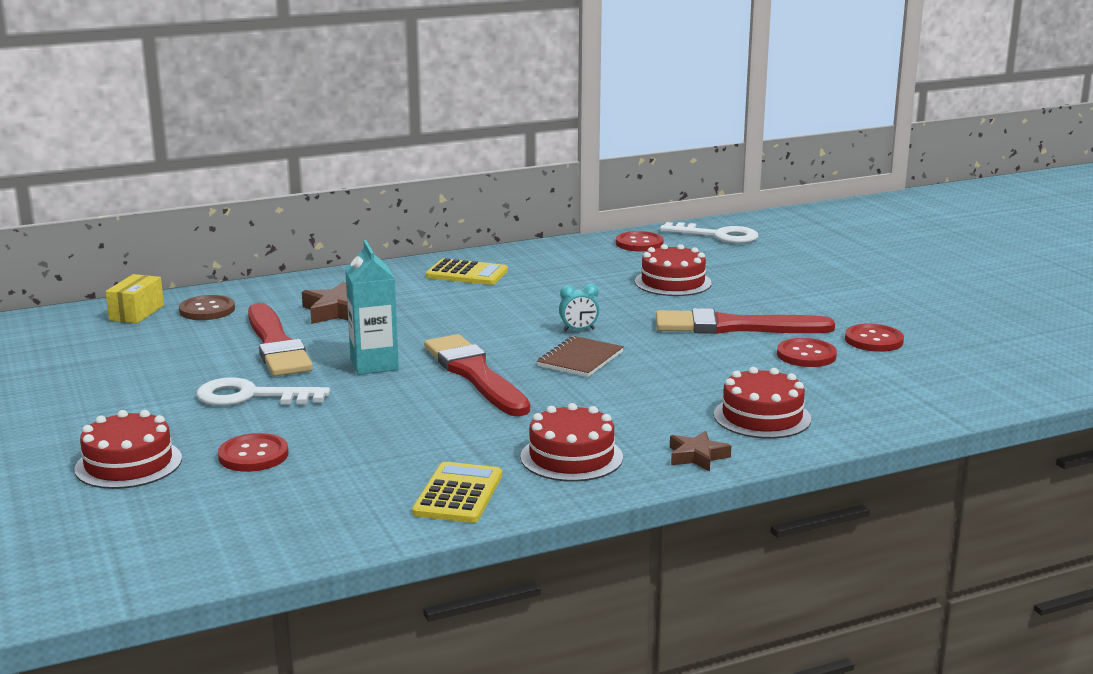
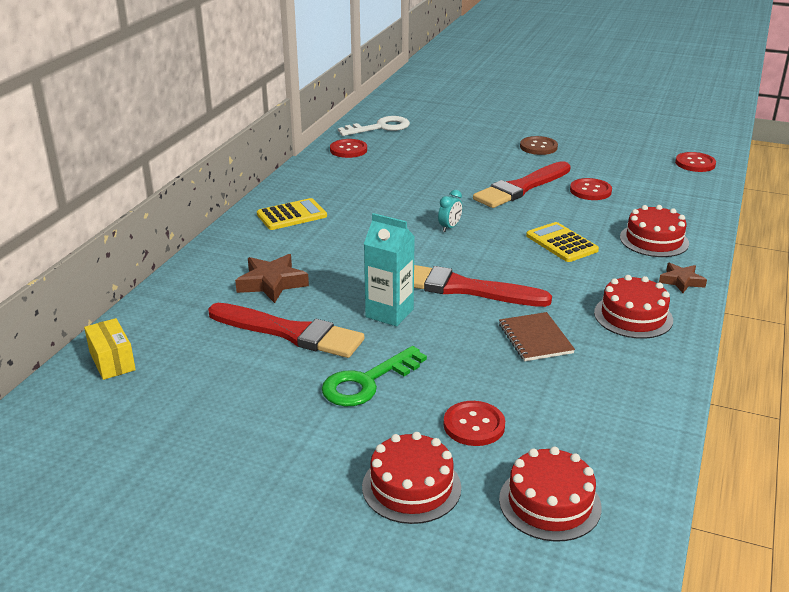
camera: 45 degrees left, 10 degrees up
(207, 310) = (168, 330): brown button -> brown button (538, 147)
(251, 396) = (367, 382): white key -> green key
(458, 494) = (638, 376): yellow calculator -> yellow calculator (561, 243)
(580, 359) = (495, 247): brown notebook -> brown notebook (535, 338)
(673, 282) = (427, 171): red cake -> red cake (549, 503)
(873, 340) = (598, 167): red button -> red button (695, 163)

